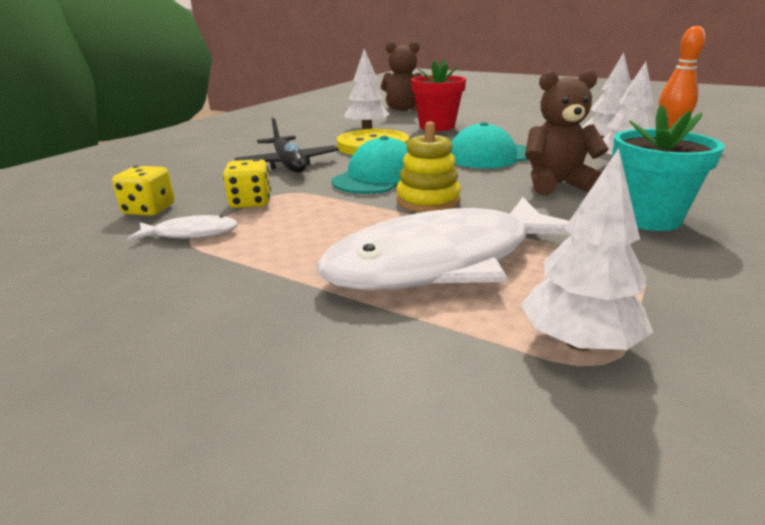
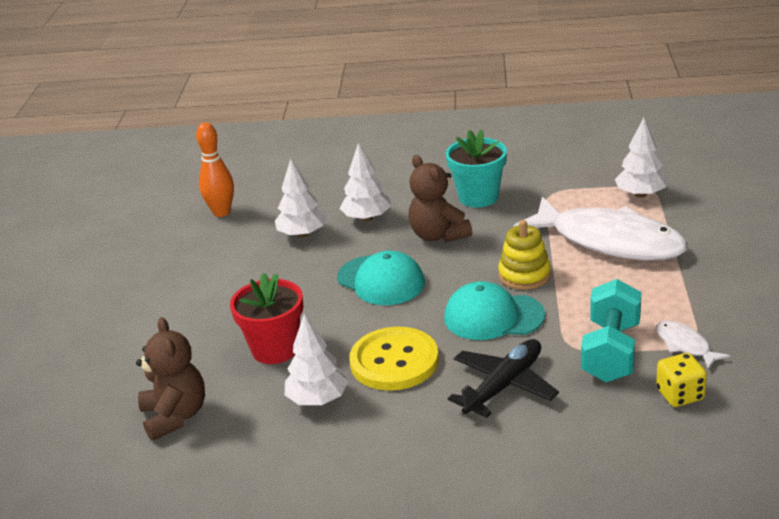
camera: 115 degrees left, 5 degrees up
(250, 202) = (611, 352): yellow dice -> turquoise dumbbell

